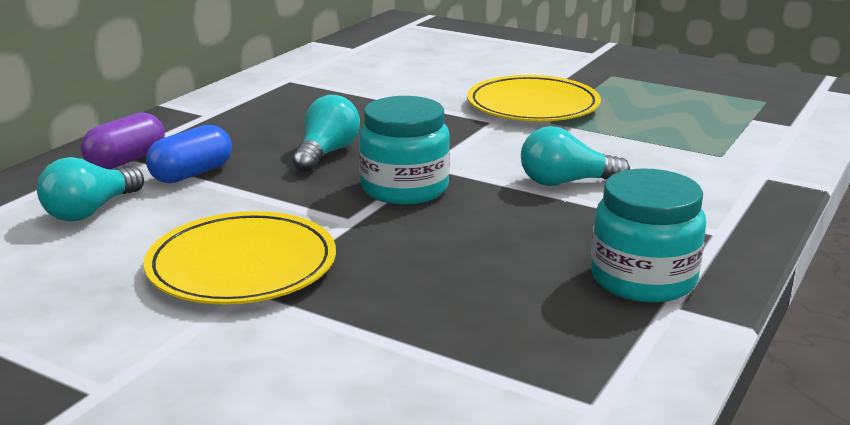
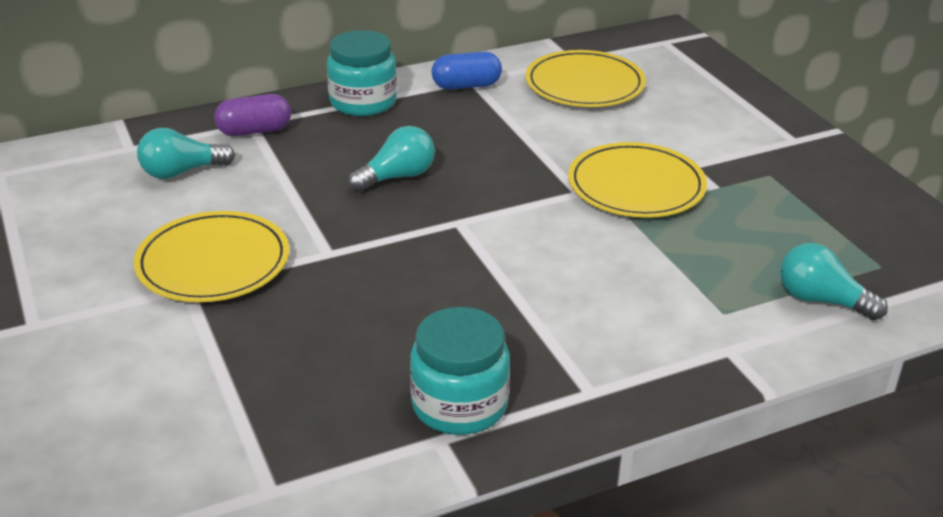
camera: 35 degrees right, 10 degrees up
(192, 174) = (280, 161): blue capsule -> blue capsule (466, 86)
(390, 60) = (584, 85): none -> yellow plate
(404, 188) = (407, 237): turquoise jar -> turquoise jar (363, 102)
(565, 182) = (539, 284): turquoise light bulb -> turquoise light bulb (821, 300)

